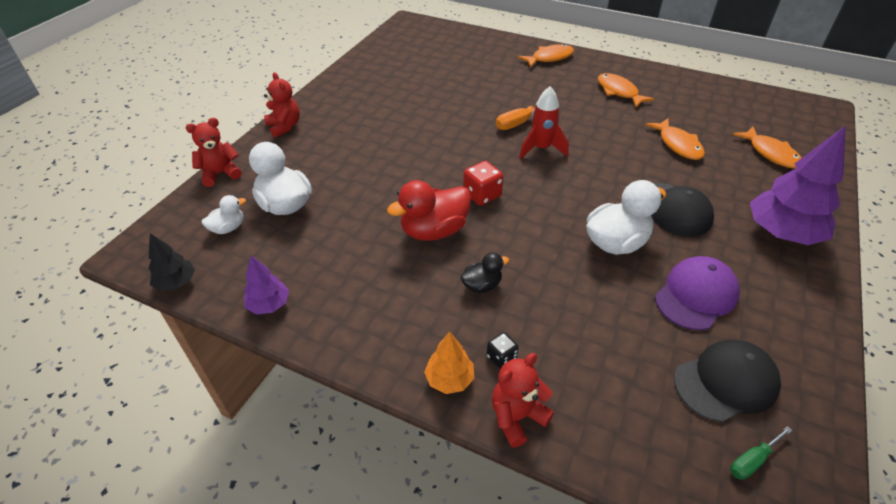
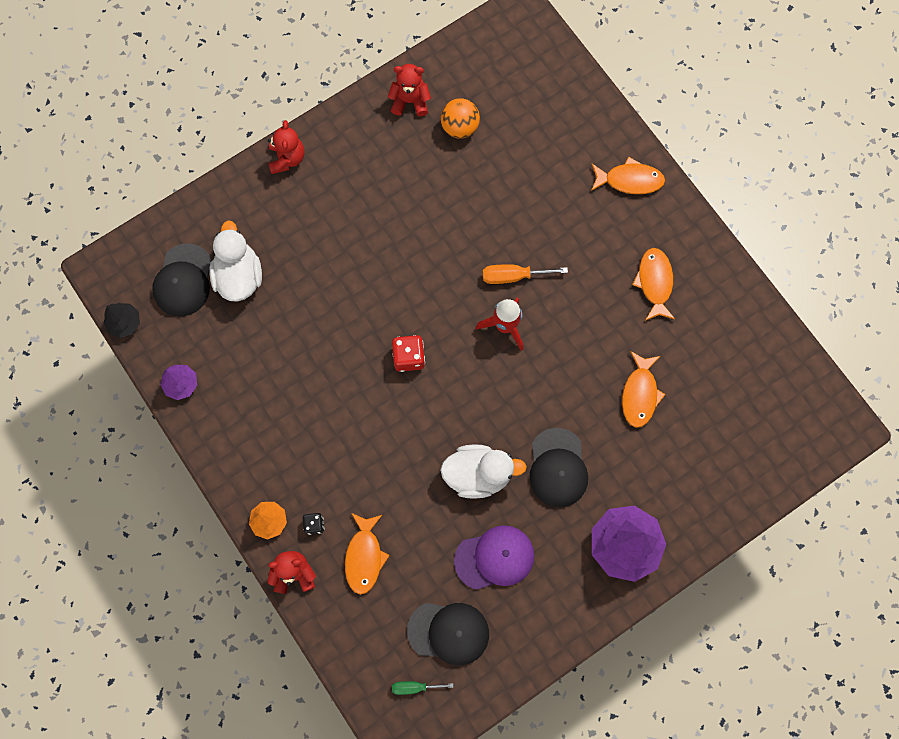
camera: 30 degrees right, 30 degrees up
(220, 174) = (203, 202): red teddy bear -> red teddy bear (410, 101)
(228, 228) = (183, 280): white duck -> black cap
(410, 72) = (460, 127): none -> orange ball
(434, 231) = (342, 377): red duck -> none
(482, 285) = (343, 455): black duck -> none
(771, 153) = (717, 456): orange fish -> orange fish (364, 557)

